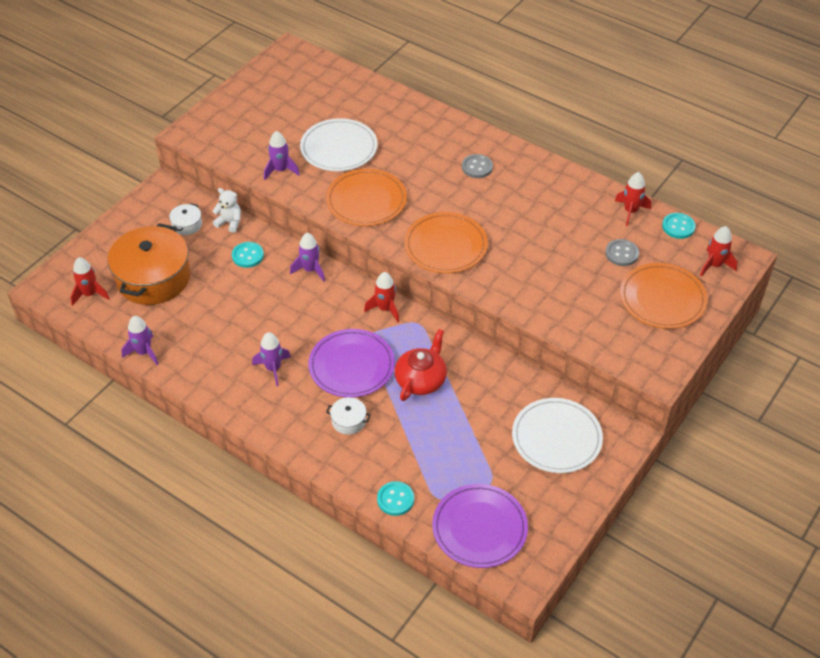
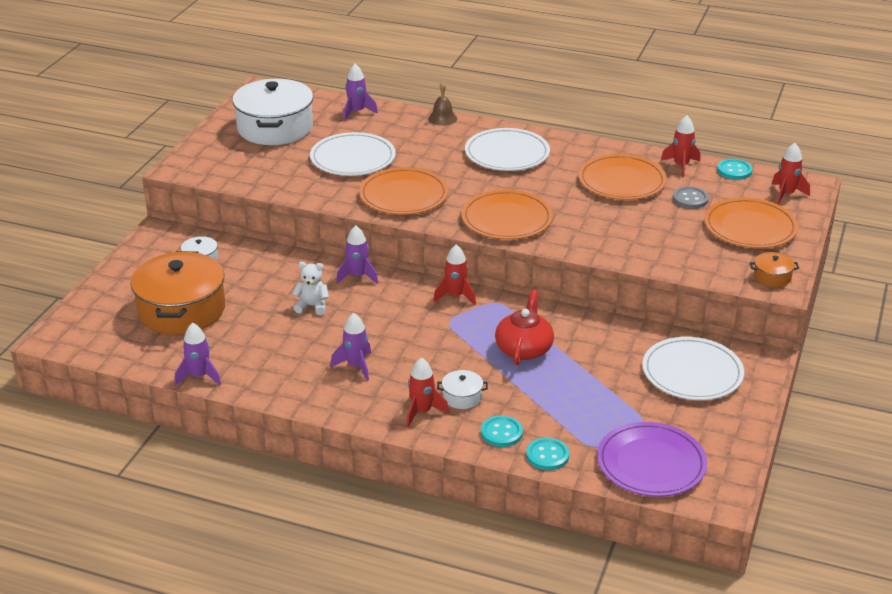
camera: 15 degrees left, 15 degrees down
(90, 294) = (112, 336): red rocket -> red rocket (422, 412)
(229, 222) = (248, 250): white teddy bear -> white teddy bear (312, 306)
(248, 256) = (282, 275): turquoise button -> turquoise button (501, 433)
(280, 170) = (298, 184): purple rocket -> purple rocket (357, 112)
(285, 99) = (275, 128): none -> white pot
(351, 366) = (442, 349): purple plate -> none
(436, 113) = (442, 118): none -> brown bell
(477, 167) = (507, 154): grey button -> white plate
(567, 220) = (621, 181): none -> orange plate
(656, 362) = (772, 277): none -> orange pot

